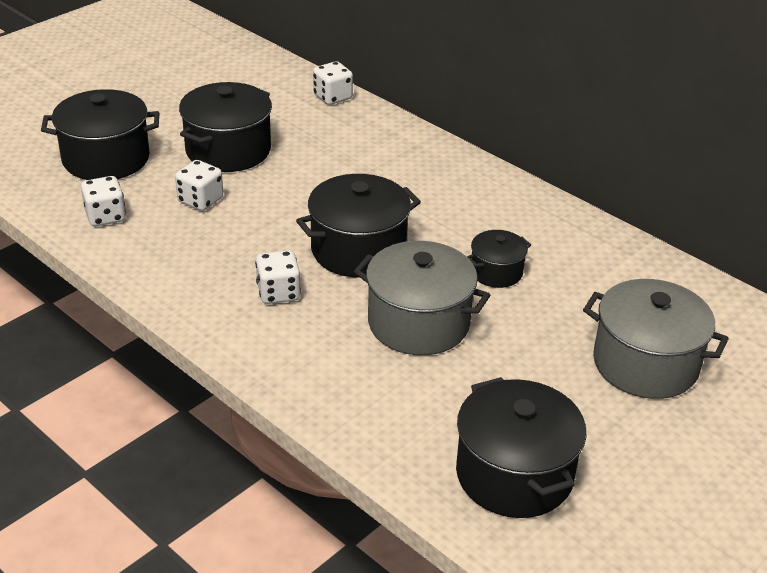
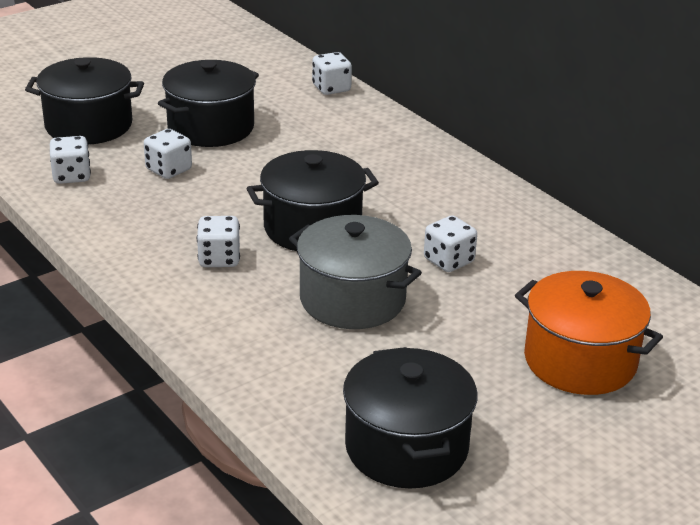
camera: 10 degrees right, 5 degrees down
(496, 272) = (448, 261): black pot -> white dice
(645, 364) = (580, 361): grey pot -> orange pot

